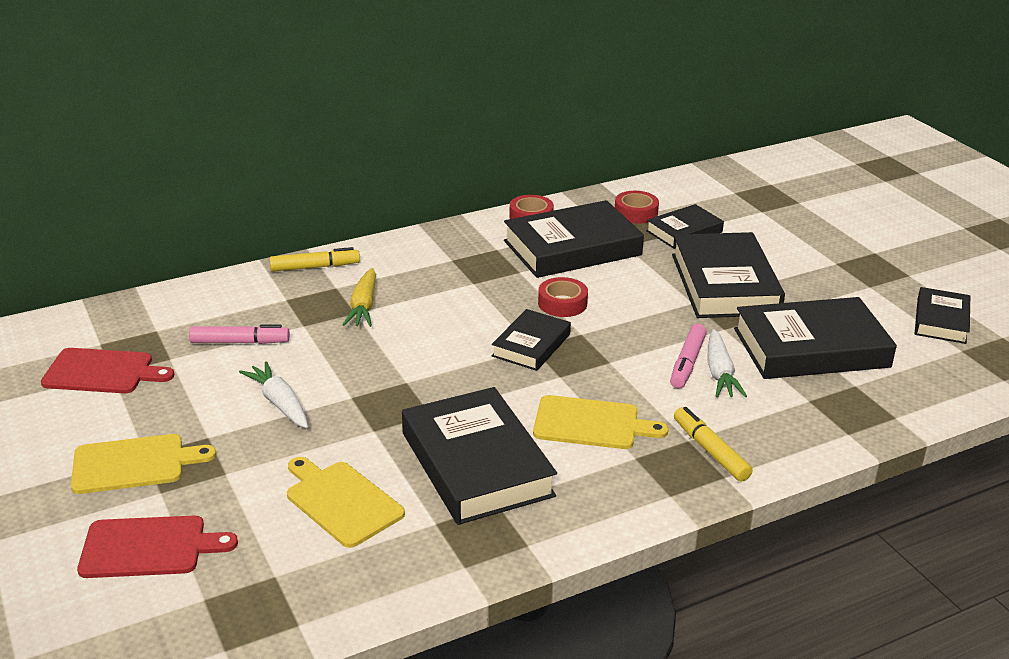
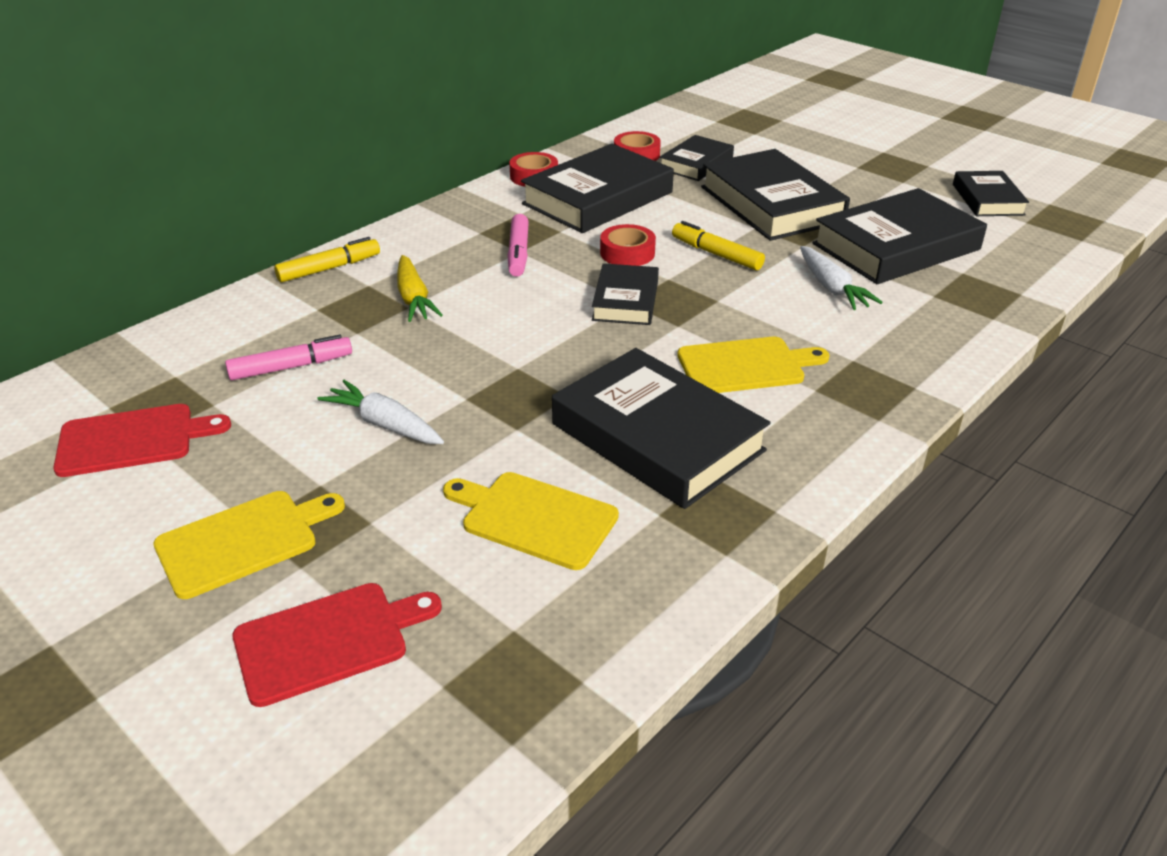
camera: 20 degrees left, 5 degrees up
(687, 363) = (794, 285): pink marker -> pink marker (518, 253)
(710, 451) = (882, 365): yellow marker -> yellow marker (716, 254)

